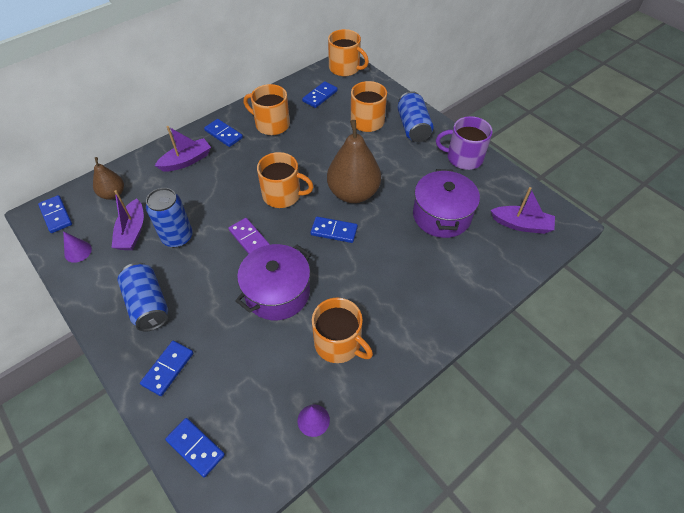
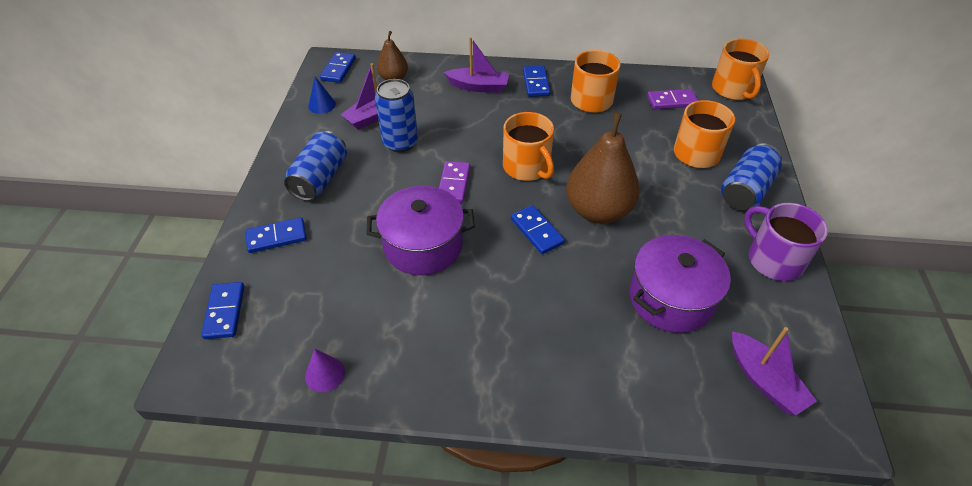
camera: 45 degrees right, 5 degrees down
(78, 251) = (322, 105): purple cone -> blue cone
(320, 96) = (671, 101): blue domino -> purple domino
(338, 343) = (422, 330): orange mug -> none

